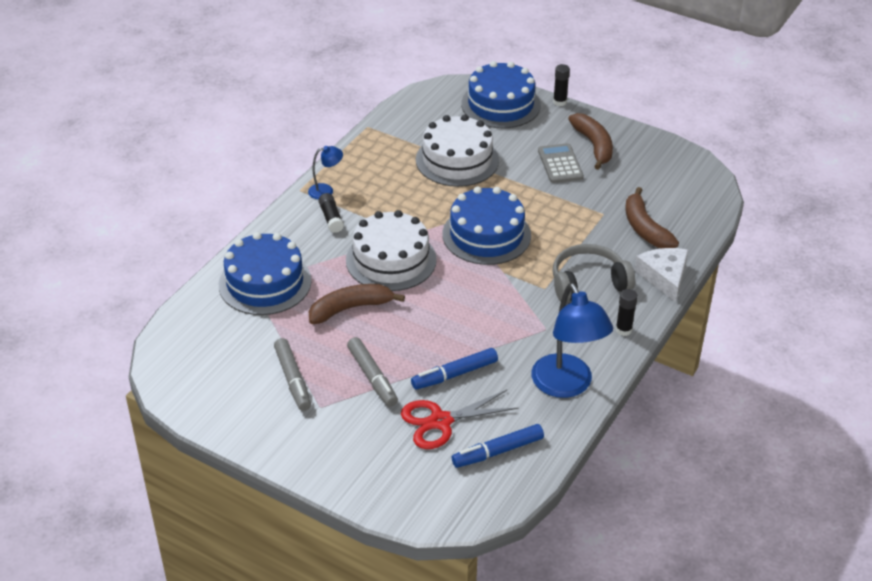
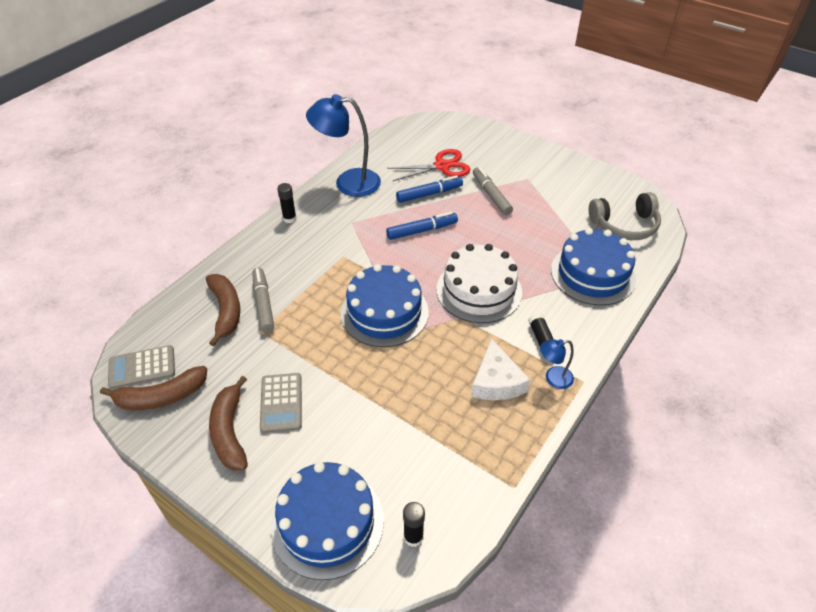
camera: 175 degrees left, 5 degrees up
(293, 379) = (550, 196): grey marker -> grey marker (263, 304)
(350, 308) = (512, 247): brown banana -> brown banana (161, 397)
(457, 160) = (401, 417): white cake -> none
(497, 452) = (406, 148): blue marker -> blue marker (422, 230)
(559, 102) = (243, 522): black glue stick -> black glue stick (413, 537)
(567, 386) = (348, 183): blue lamp -> blue lamp turned 75 degrees counterclockwise
(588, 282) = (303, 259): grey headphones -> grey headphones (624, 225)
(664, 277) = (233, 261): white cheese -> white cheese (496, 381)
(694, 181) = (142, 367): none -> grey calculator

